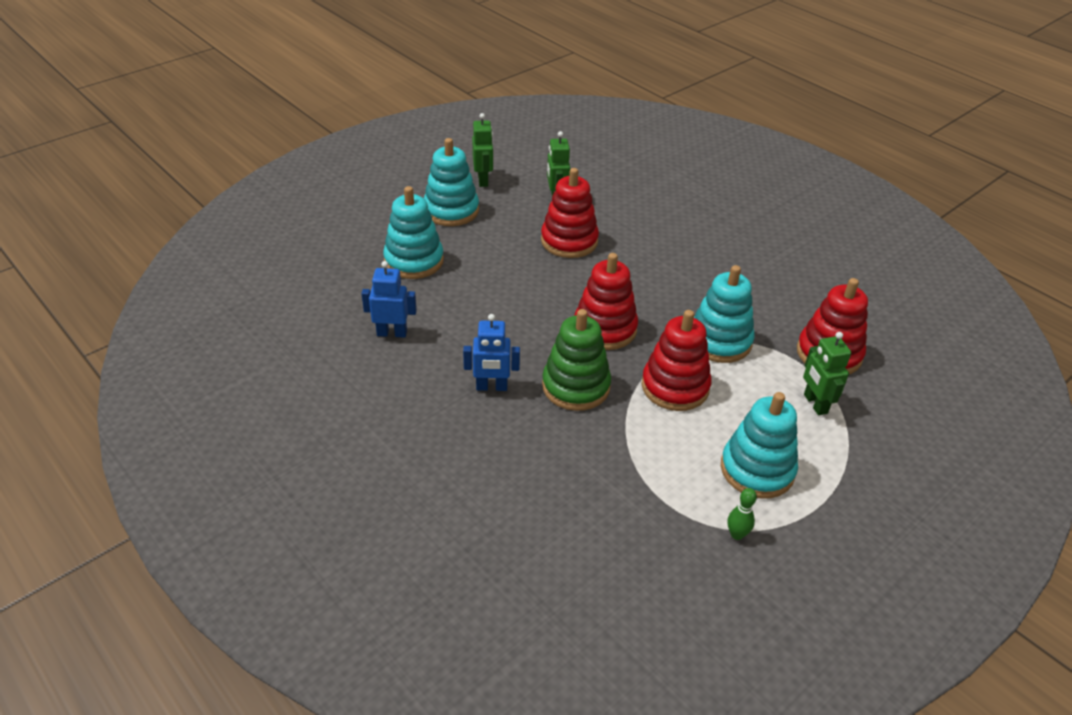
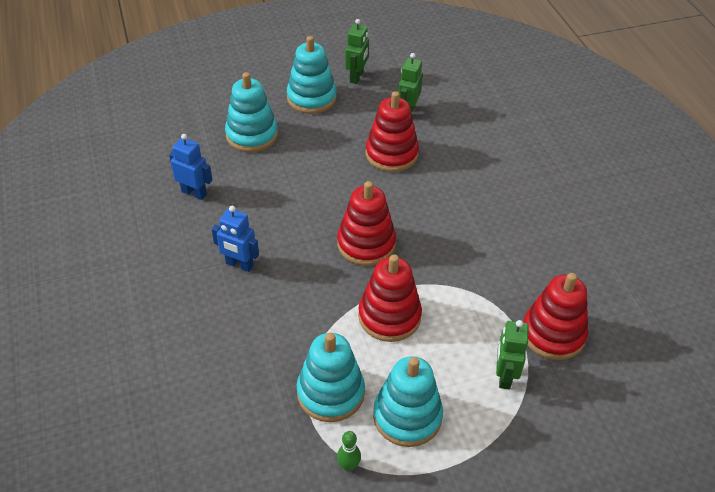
camera: 25 degrees right, 5 degrees up
(576, 386) = (306, 287): green stacking toy -> none
(719, 341) = (459, 288): turquoise stacking toy -> turquoise stacking toy (330, 393)

